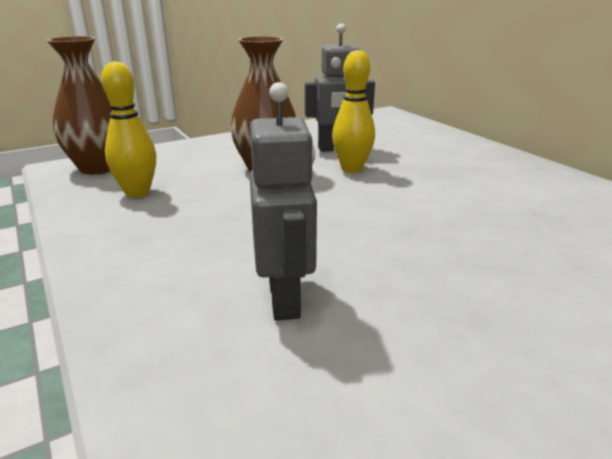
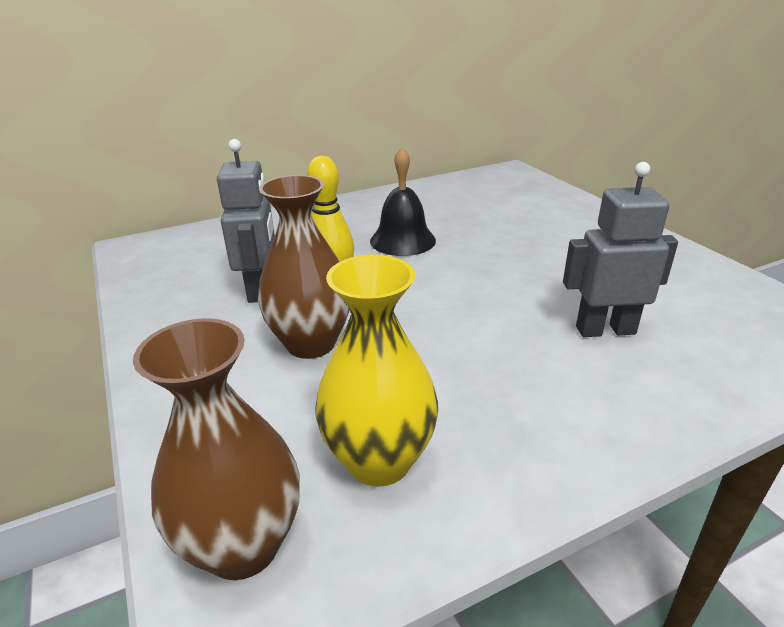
camera: 85 degrees left, 5 degrees up
(137, 193) = (379, 461): yellow bowling pin -> yellow vase
(455, 191) = (402, 240): none -> black bell

